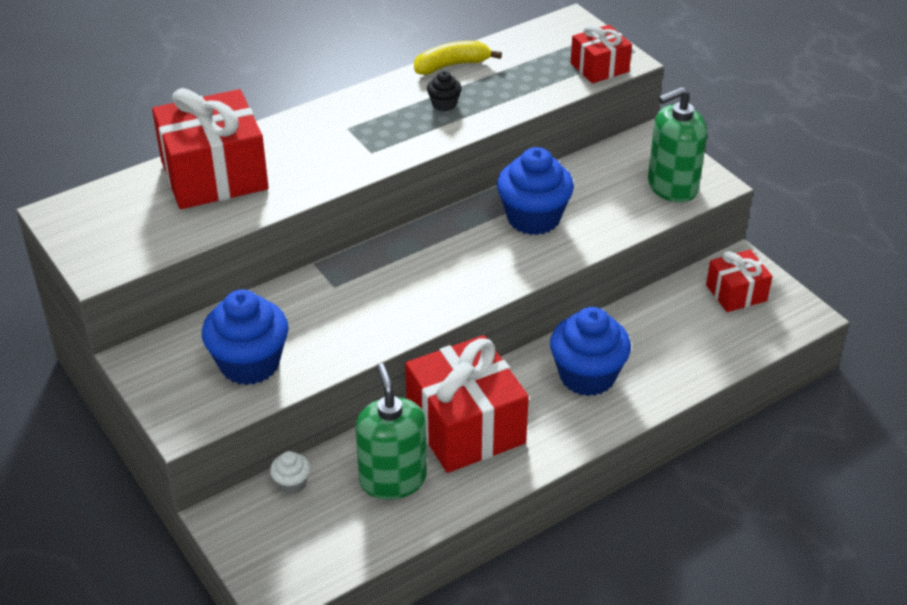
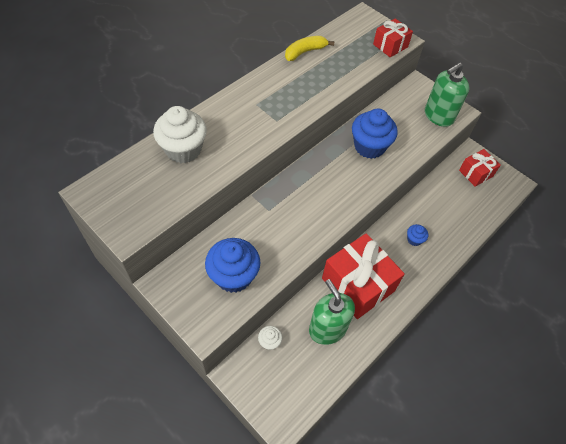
camera: 15 degrees left, 15 degrees up
(214, 175) = (183, 149): red gift -> white cupcake
(444, 104) = (309, 81): black cupcake -> none
(587, 376) = (414, 239): blue cupcake -> blue cupcake, size x0.47

